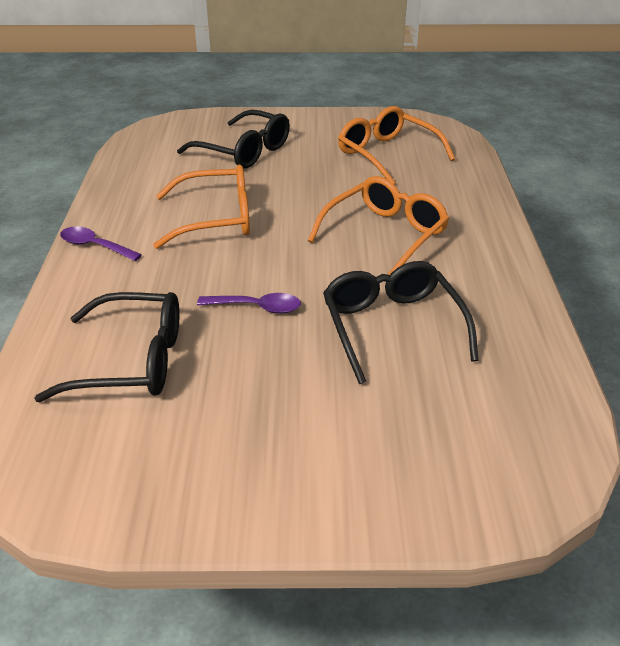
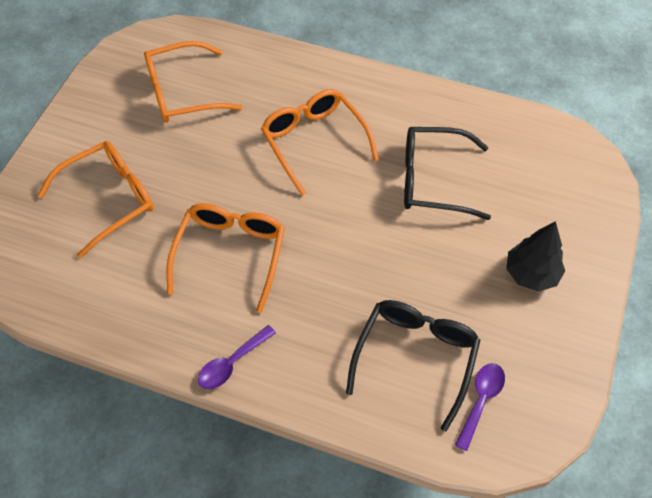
camera: 70 degrees left, 20 degrees up
(244, 151) = (109, 199): black glasses -> orange glasses
(257, 307) = (378, 256): purple spoon -> purple spoon (481, 400)
(294, 442) = (531, 274): none -> black tree

